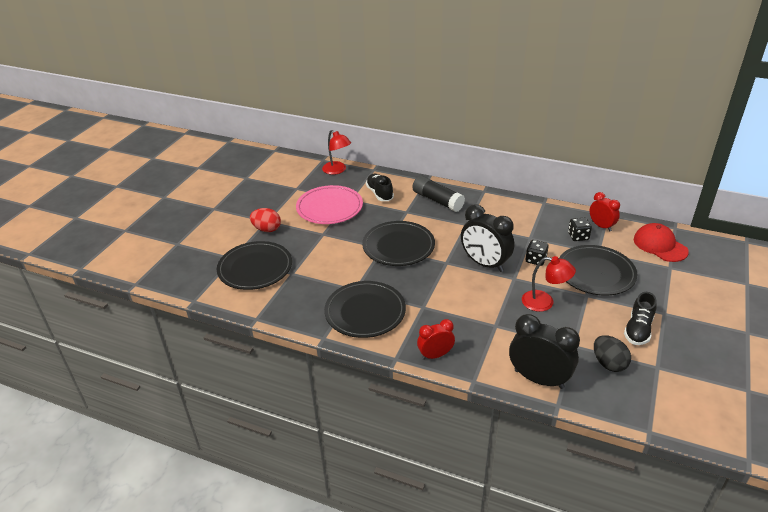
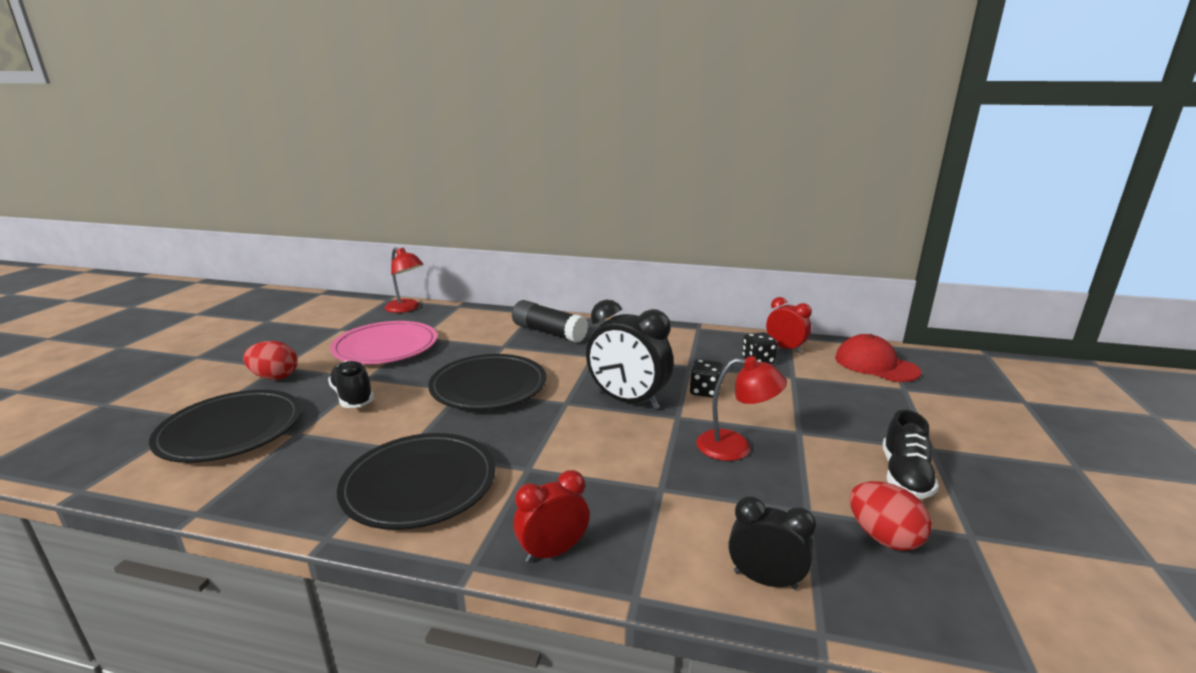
camera: 10 degrees left, 15 degrees down
(379, 193) = (465, 329): black shoe -> black shoe (353, 397)
(539, 379) = (765, 580): black clock -> black clock, size x0.60
(595, 273) = (800, 402): black plate -> none
(608, 363) = (883, 537): black egg -> red egg

